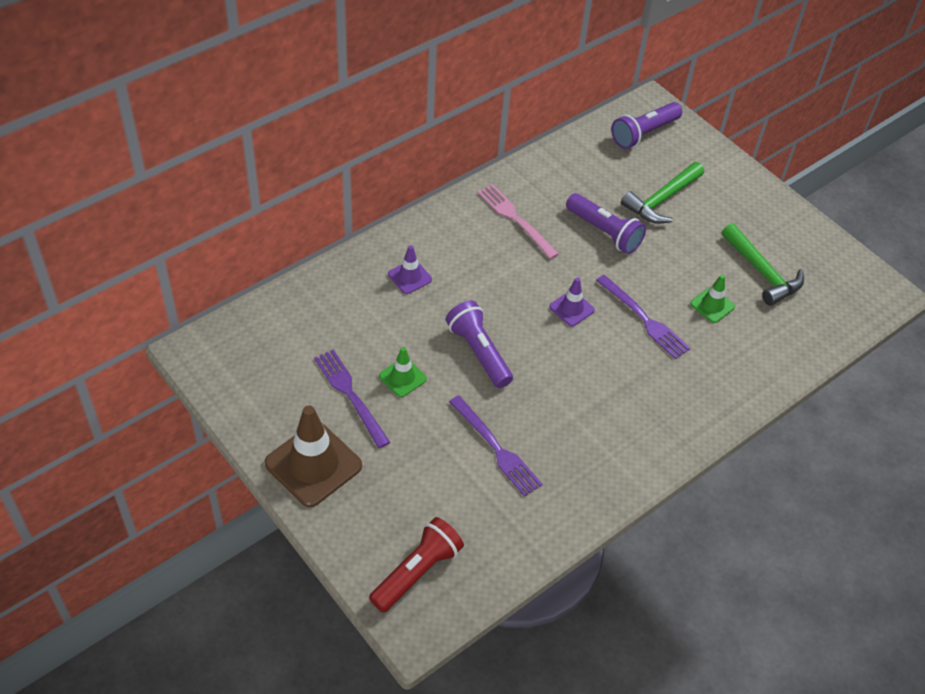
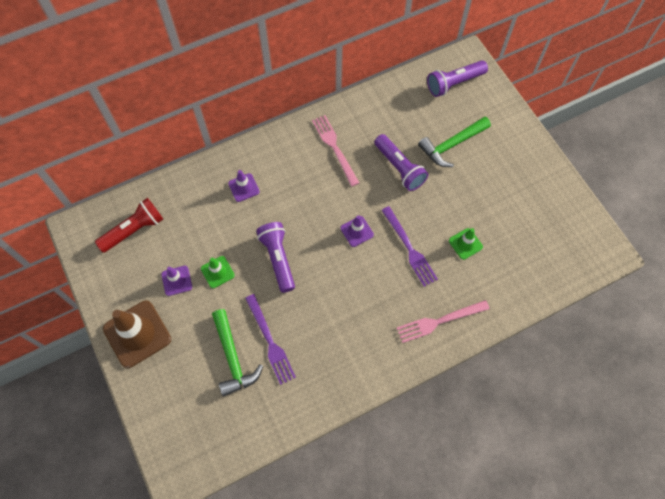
camera: 15 degrees right, 15 degrees up
(350, 395) = (177, 280): purple fork -> purple traffic cone
(417, 571) = (188, 433): red flashlight -> red flashlight (134, 230)
(706, 395) = (439, 321): none -> pink fork
(762, 272) = (513, 220): green hammer -> green hammer (233, 358)

